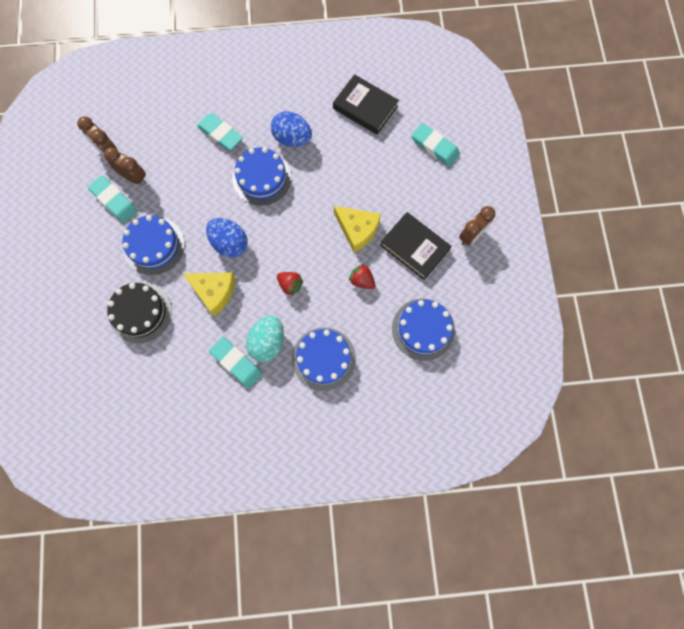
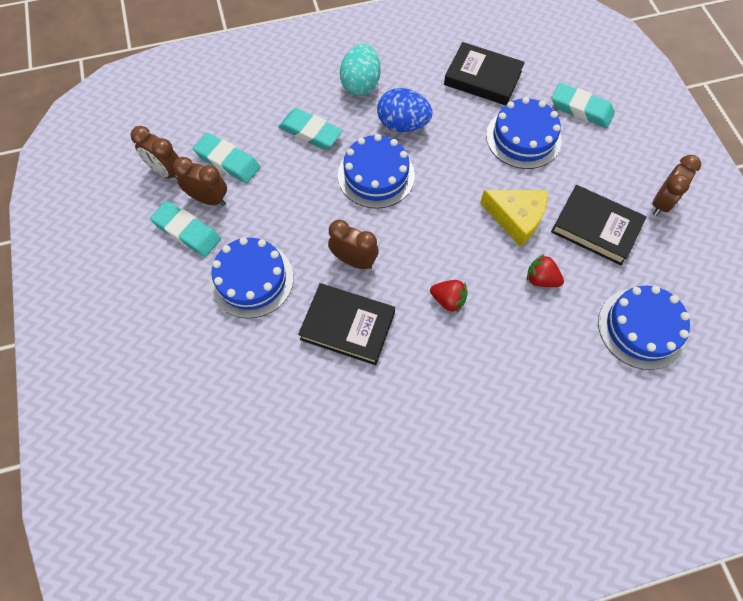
camera: 10 degrees left, 10 degrees down
(140, 312) = (250, 371): black cake -> none
(214, 292) = (347, 326): yellow cheese -> black book
(230, 243) = (354, 260): blue egg -> brown clock
(236, 363) = (401, 417): turquoise eraser -> turquoise eraser (228, 161)
(268, 342) = (438, 381): turquoise egg -> turquoise egg (360, 84)
(323, 358) = (521, 390): blue cake -> blue cake (523, 138)

